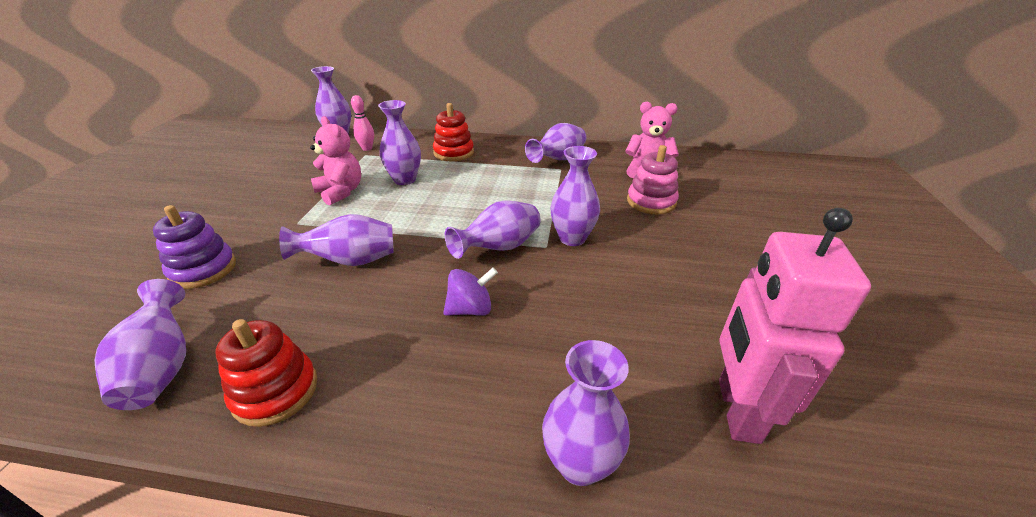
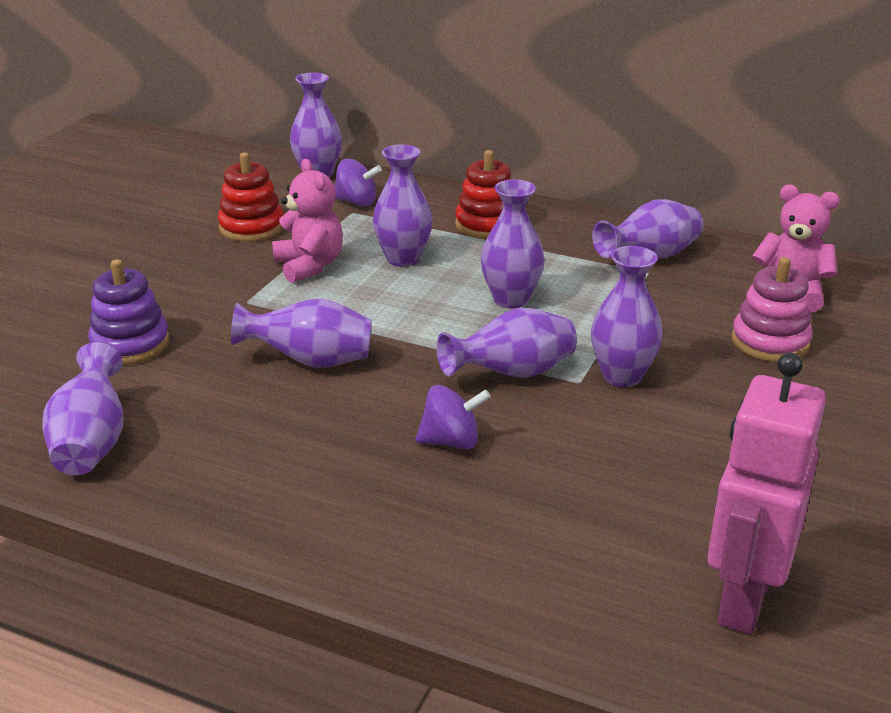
camera: 15 degrees right, 5 degrees down
(275, 391) = (211, 486): red stacking toy -> red stacking toy (251, 227)
(367, 148) = (356, 202): pink bowling pin -> purple spinning top
(580, 464) = (528, 610): purple vase -> purple vase (511, 299)

